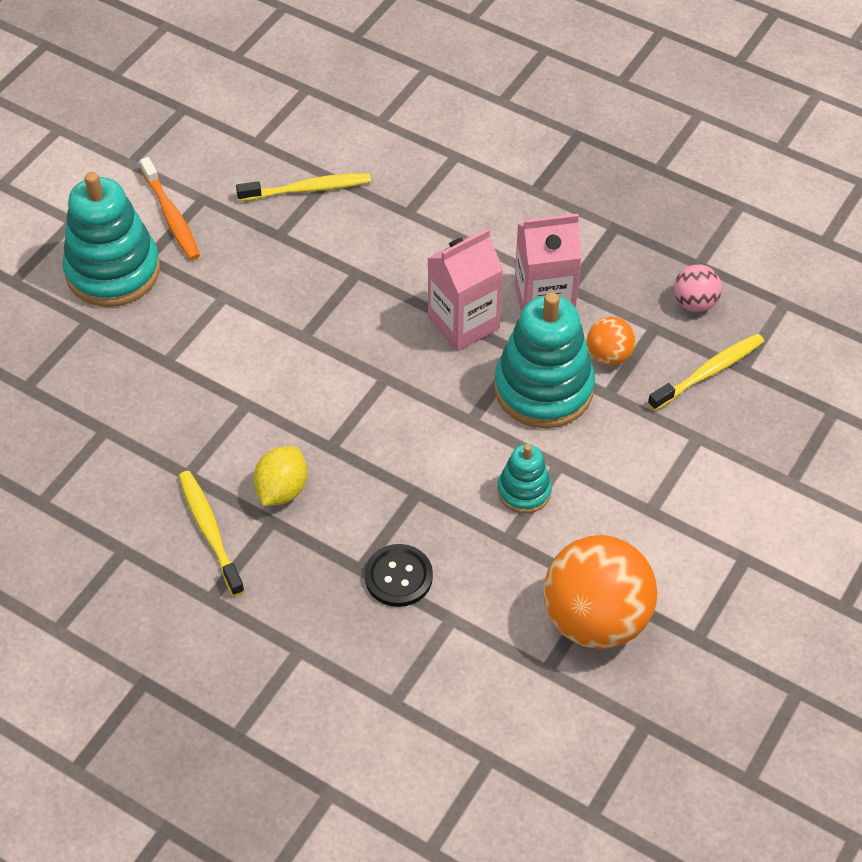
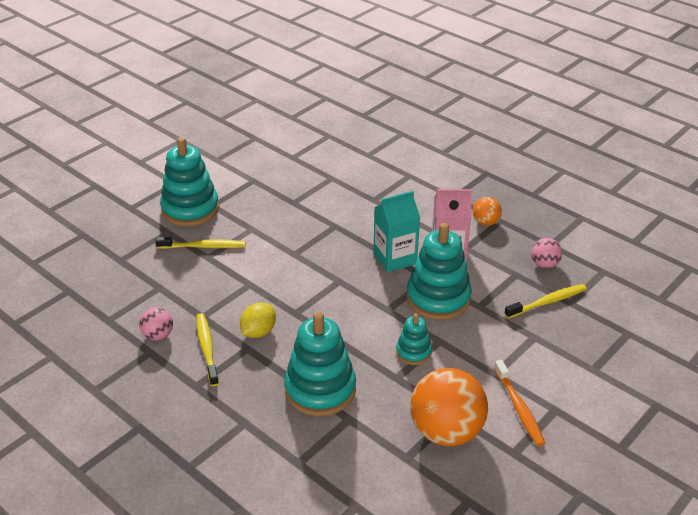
camera: 10 degrees right, 15 degrees down
(127, 519) = (158, 335): none -> pink ball
(171, 216) = (232, 187): orange toothbrush -> orange toothbrush (519, 408)
(307, 189) = (316, 182): yellow toothbrush -> yellow toothbrush (203, 246)
(398, 577) = (320, 389): black button -> turquoise stacking toy
(463, 323) = (395, 258): pink carton -> turquoise carton
(609, 355) = (484, 286): orange ball -> orange ball (485, 222)

